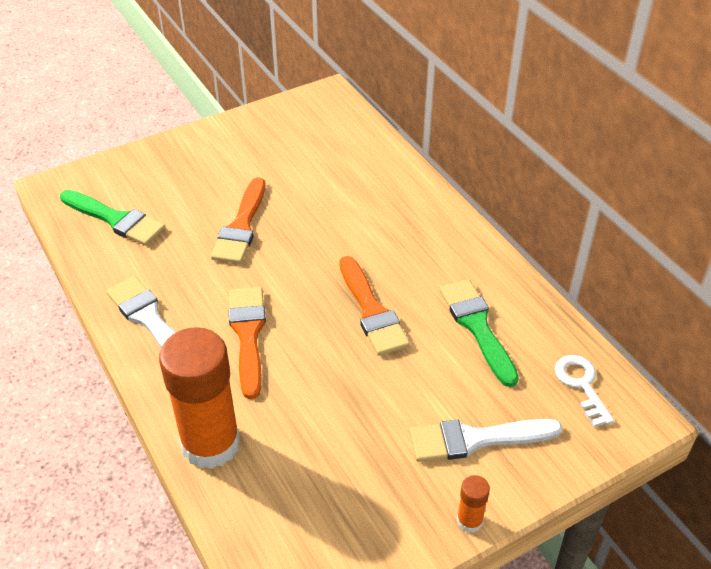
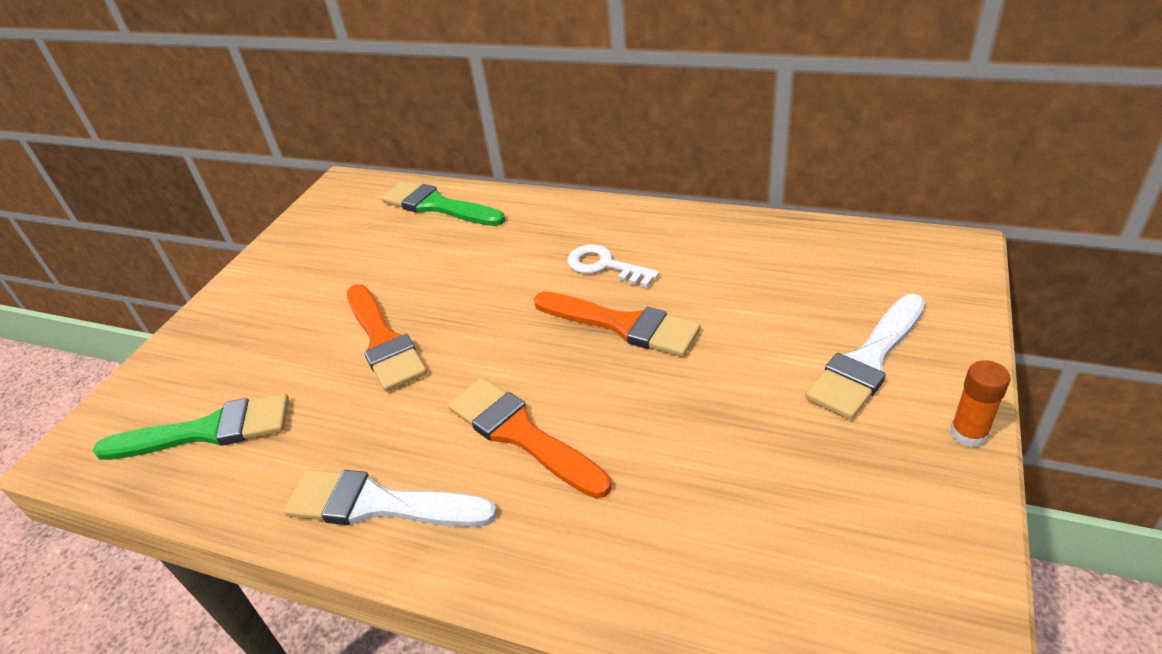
camera: 35 degrees left, 5 degrees down
(210, 444) = (623, 579): orange glue stick -> none
(477, 327) = (735, 273): green brush -> green brush (438, 206)
(581, 385) = (880, 258): white key -> white key (605, 266)

